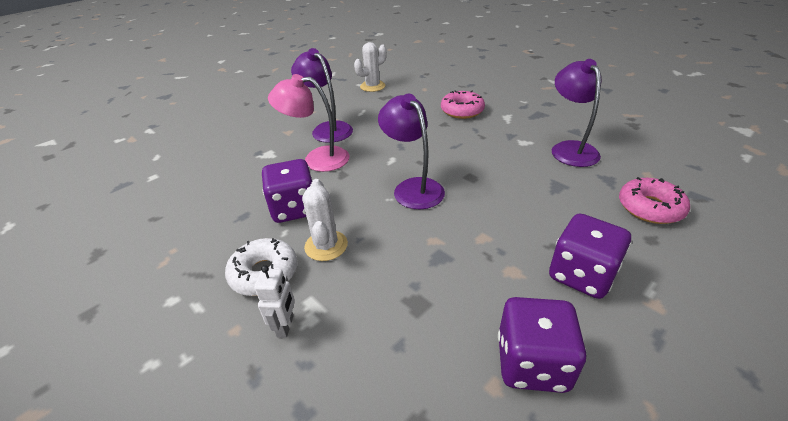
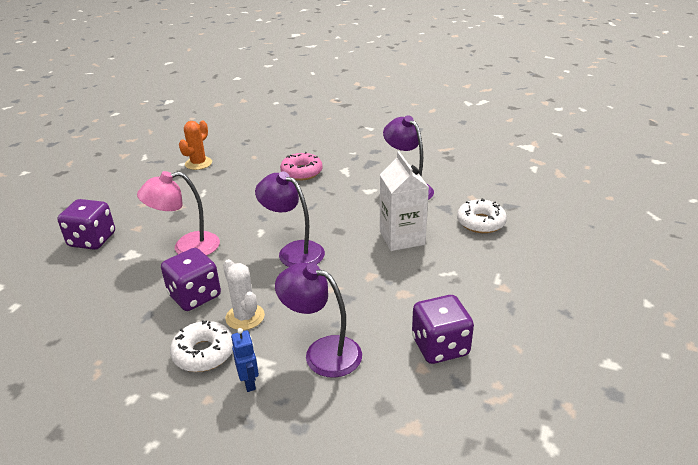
camera: 25 degrees left, 5 degrees down
(285, 326) = (249, 382): white robot -> blue robot
(327, 129) = (178, 216): purple lamp -> purple lamp (322, 352)
(372, 86) = (198, 163): white cactus -> orange cactus
(540, 202) = (402, 238): none -> white carton
(581, 275) = (450, 282): purple dice -> purple dice (92, 240)
(650, 208) = (480, 222): pink donut -> white donut

